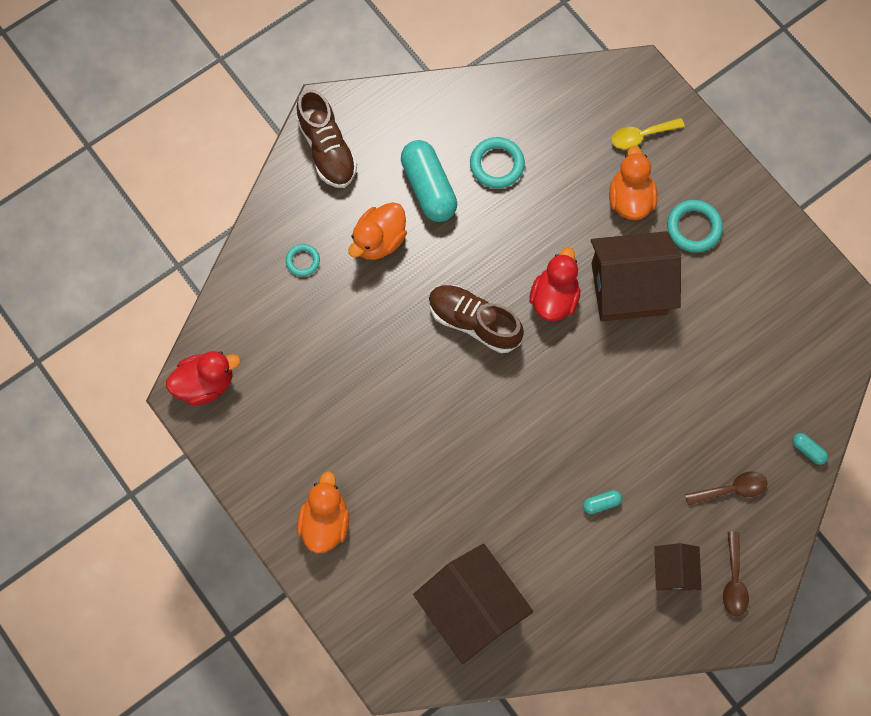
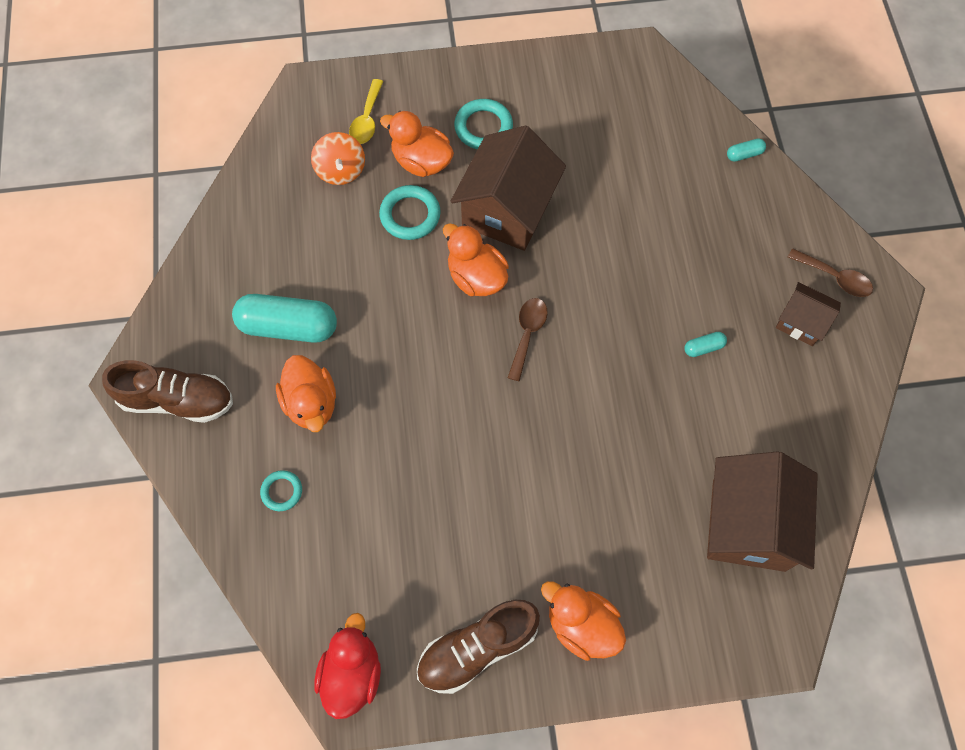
camera: 60 degrees left, 5 degrees down
(471, 608) = (748, 525): brown house -> brown house turned 75 degrees counterclockwise
(474, 322) = (455, 361): brown shoe -> brown shoe (477, 648)
(497, 165) = (308, 253): turquoise ring -> turquoise ring (410, 215)
(554, 298) = (476, 277): red duck -> orange duck
(582, 144) = (341, 170): none -> orange spinning top
(601, 503) = (703, 347): turquoise capsule -> turquoise capsule turned 60 degrees clockwise
(732, 489) = (748, 232): brown spoon -> brown spoon (527, 334)

